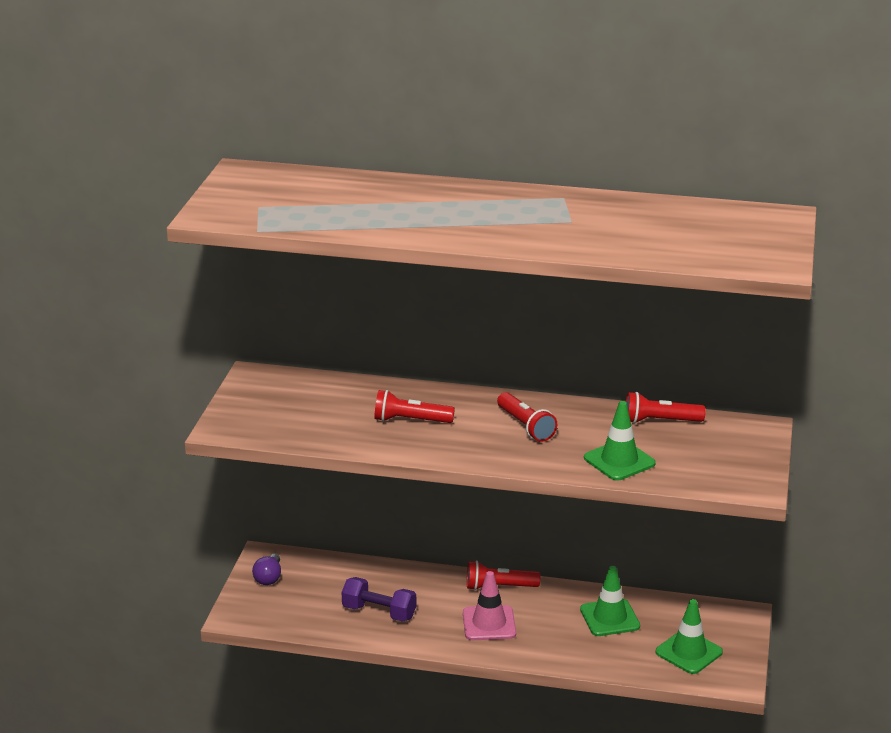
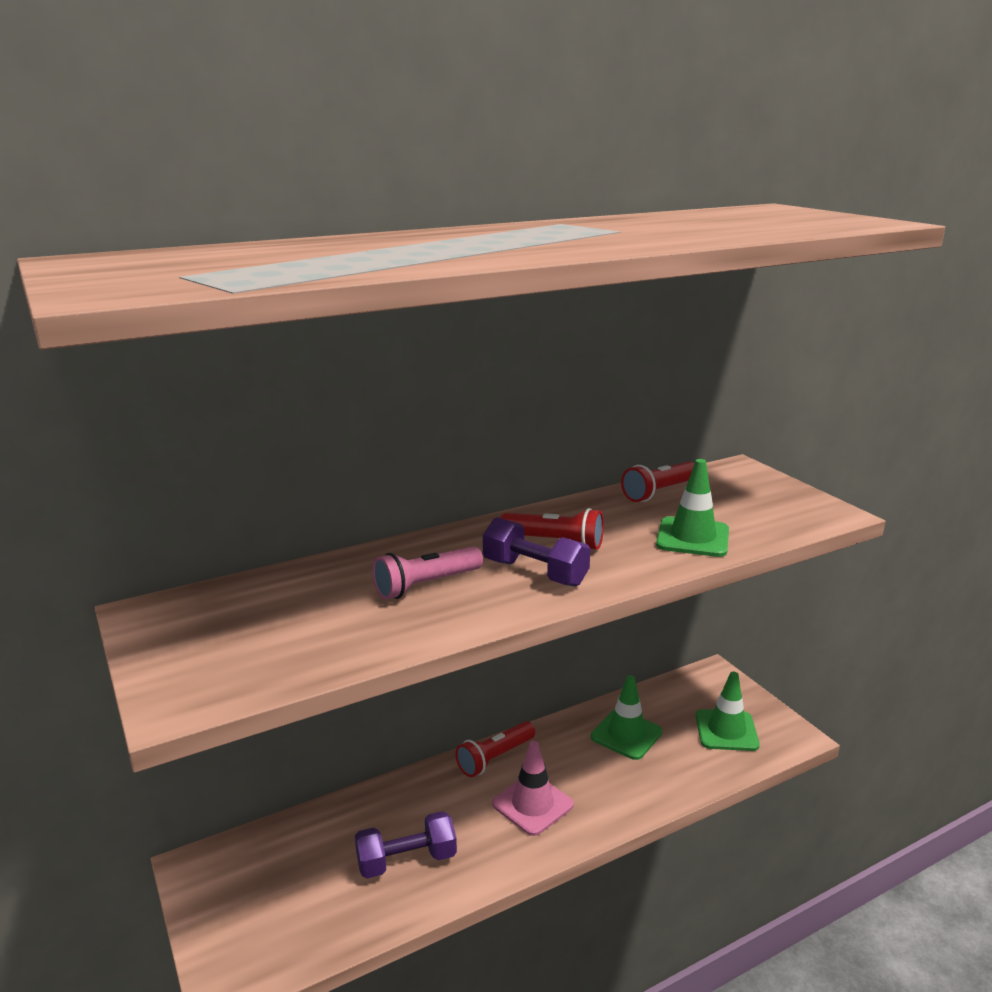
camera: 40 degrees left, 5 degrees down
(269, 578) = (226, 894): purple light bulb -> none
(410, 420) = (426, 585): red flashlight -> pink flashlight
(481, 440) = (535, 573): none -> purple dumbbell

